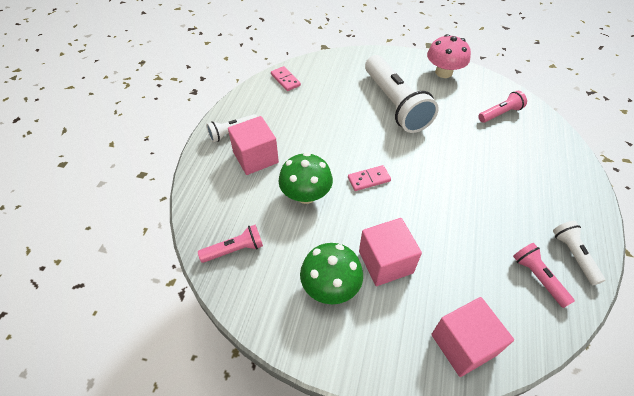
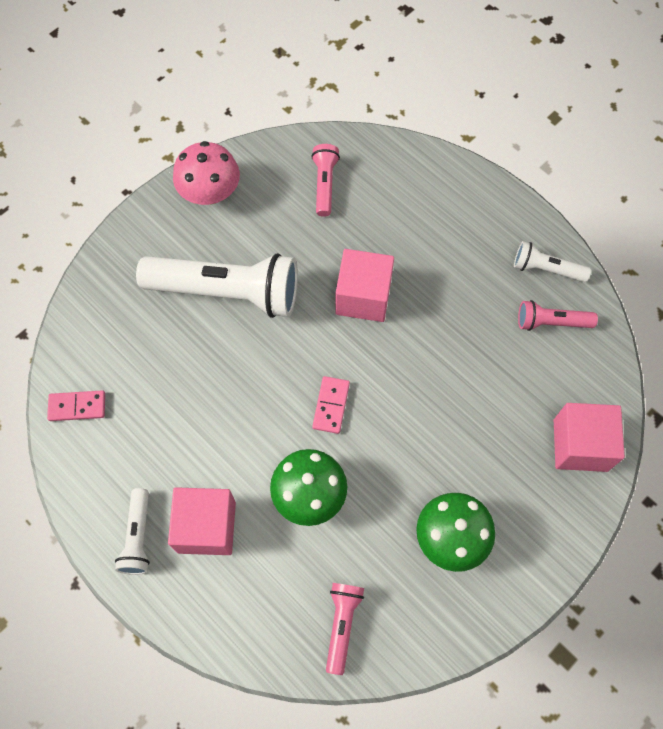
camera: 60 degrees left, 15 degrees up
(385, 262) = (453, 460): pink cube -> pink cube (363, 296)

